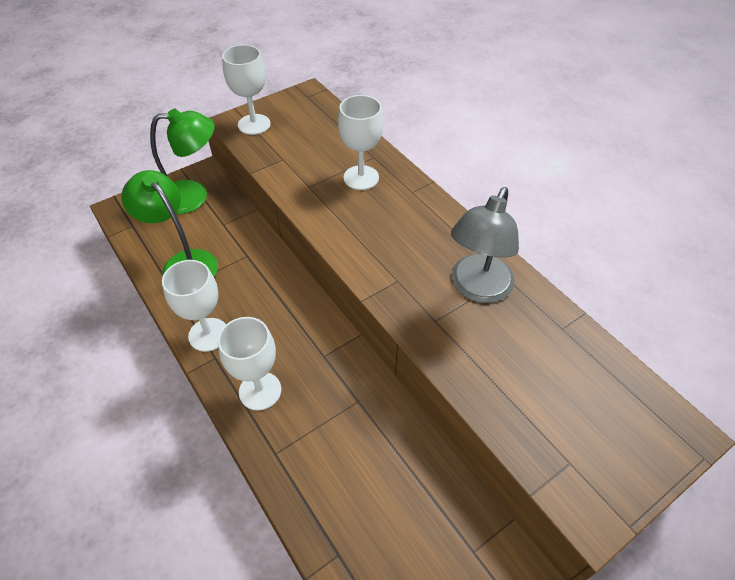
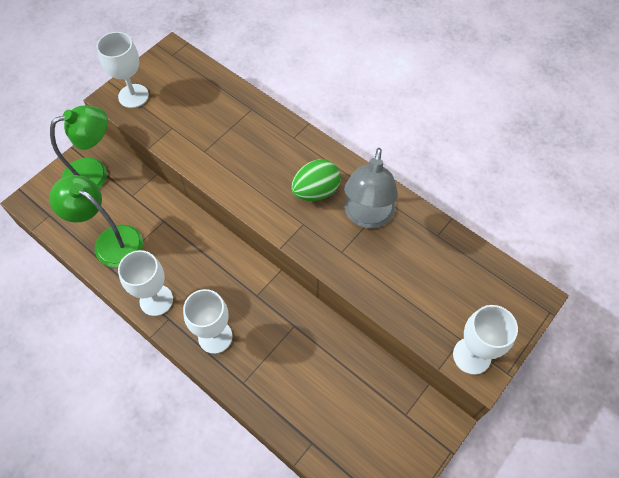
camera: 15 degrees left, 10 degrees up
(361, 178) = (246, 132): white goblet -> white goblet (471, 356)
(422, 250) = (315, 191): none -> green egg

